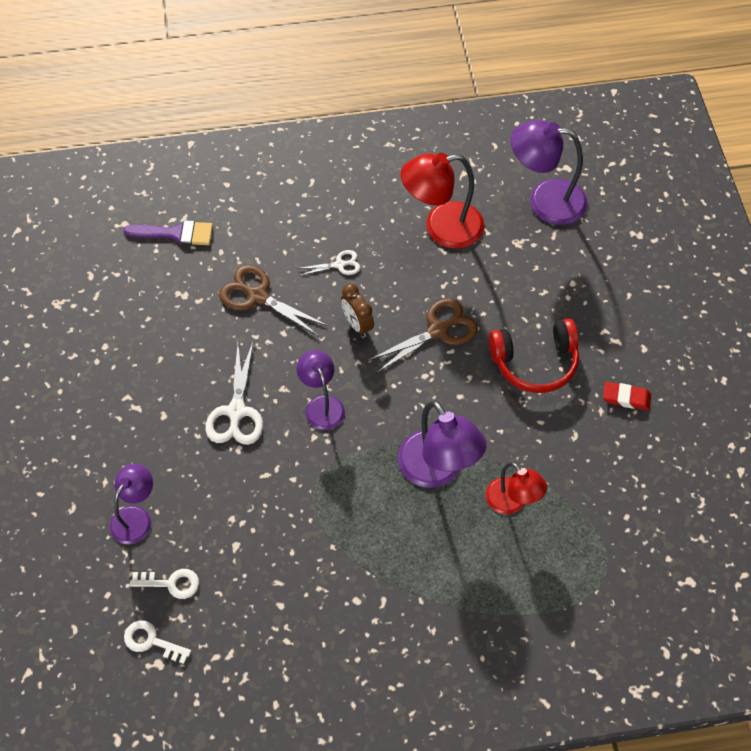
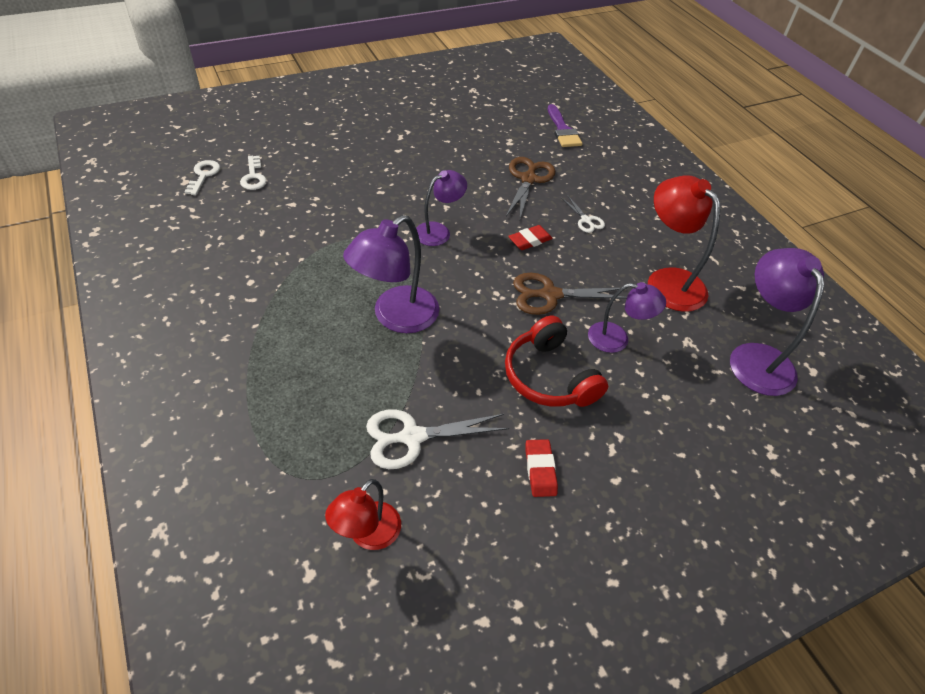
camera: 70 degrees right, 10 degrees down
(136, 517) = (307, 151): purple lamp -> purple lamp (617, 339)
(236, 411) = (414, 185): white scissors -> white scissors (412, 437)
(357, 325) = (530, 240): brown clock -> red eraser
(438, 330) = (550, 295): brown scissors -> brown scissors turned 135 degrees clockwise
(512, 502) = (375, 380): red lamp -> red lamp (367, 535)

